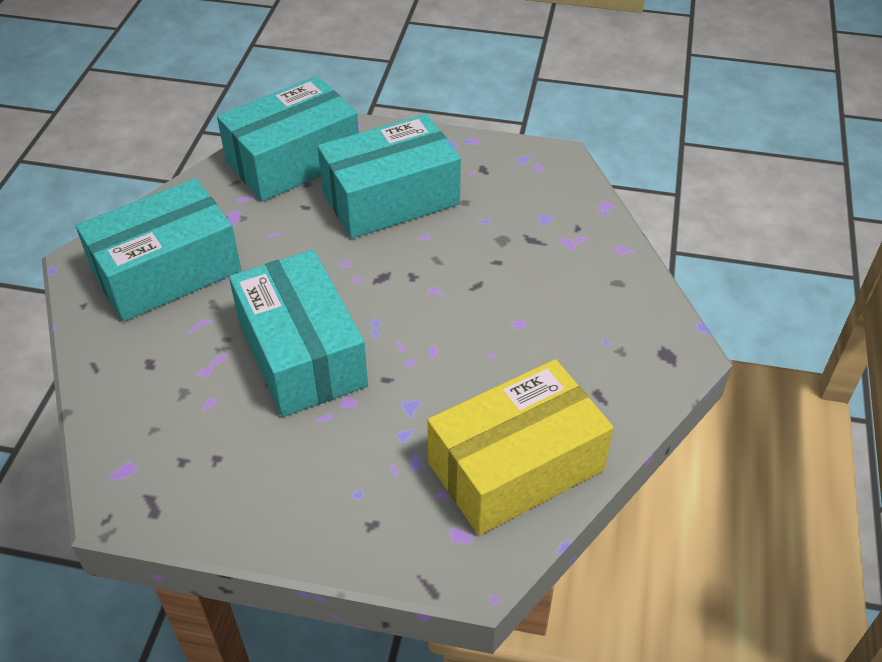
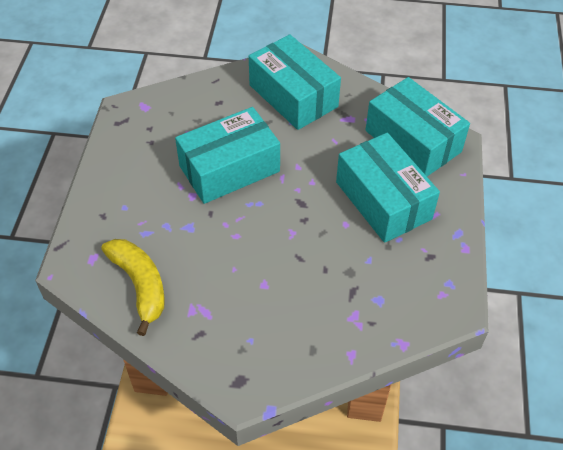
camera: 85 degrees right, 5 degrees up
(516, 466) = (140, 285): yellow box -> yellow banana

